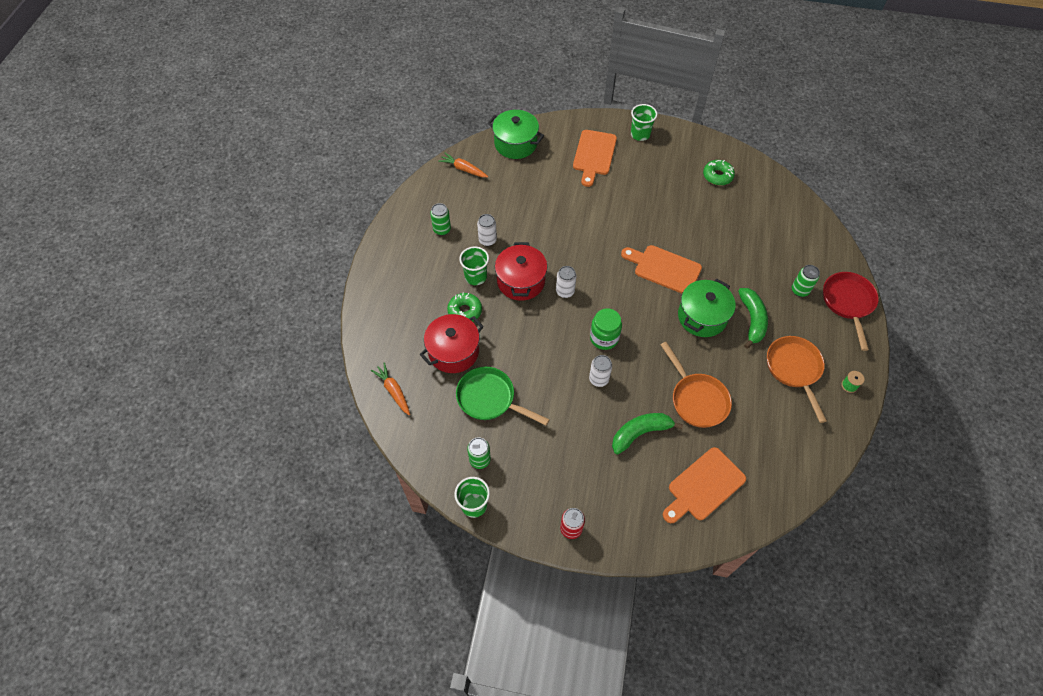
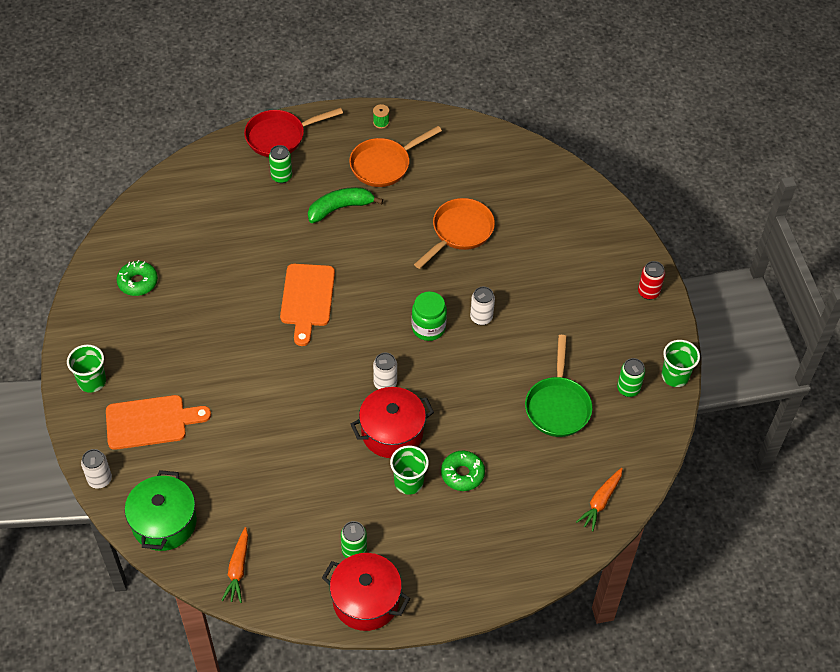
camera: 115 degrees left, 5 degrees down
(453, 351) = (520, 463): red pot -> red pot (366, 600)
(487, 240) = (347, 491): white can -> white can (100, 479)
(640, 433) = (522, 267): green banana -> none
(702, 317) = (357, 250): green pot -> none
(703, 486) = (547, 206): orange cutting board -> none

